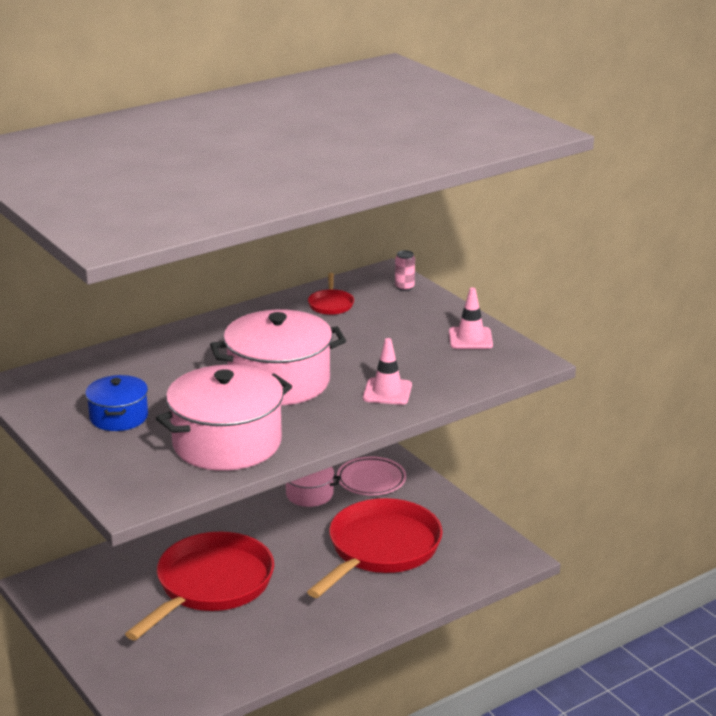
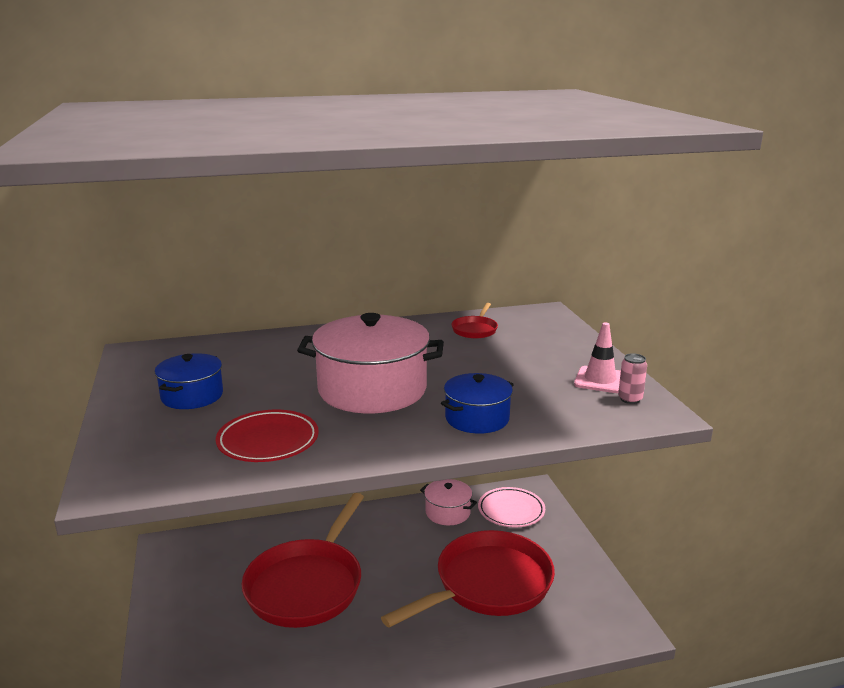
camera: 20 degrees right, 5 degrees down
(210, 586) = (307, 585): red pan -> red pan turned 150 degrees clockwise
(227, 443) = (268, 441): pink pot -> red plate
(387, 392) = (477, 418): pink traffic cone -> blue pot
(404, 287) = (556, 325): pink can -> pink can (630, 399)

